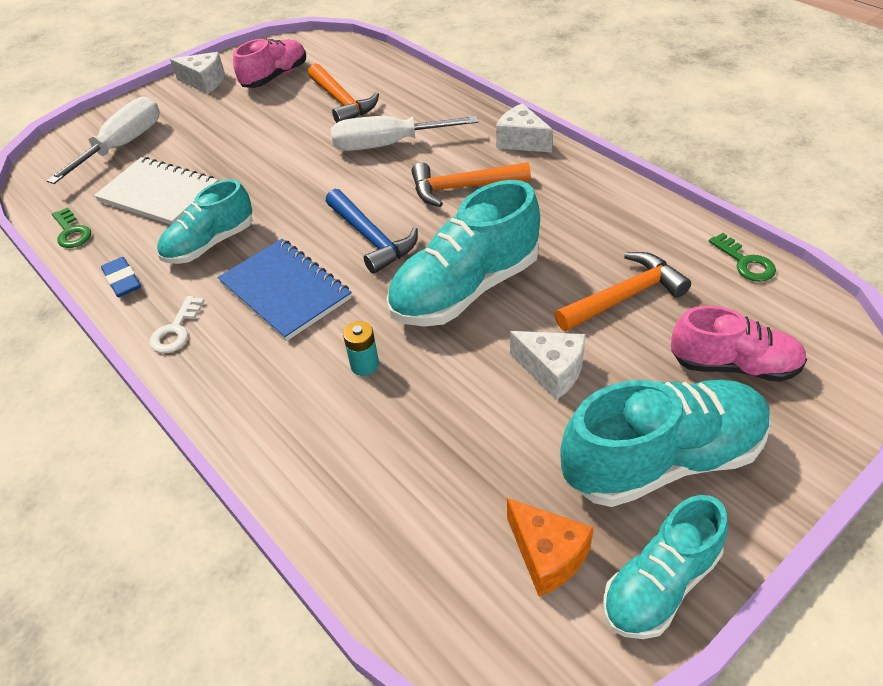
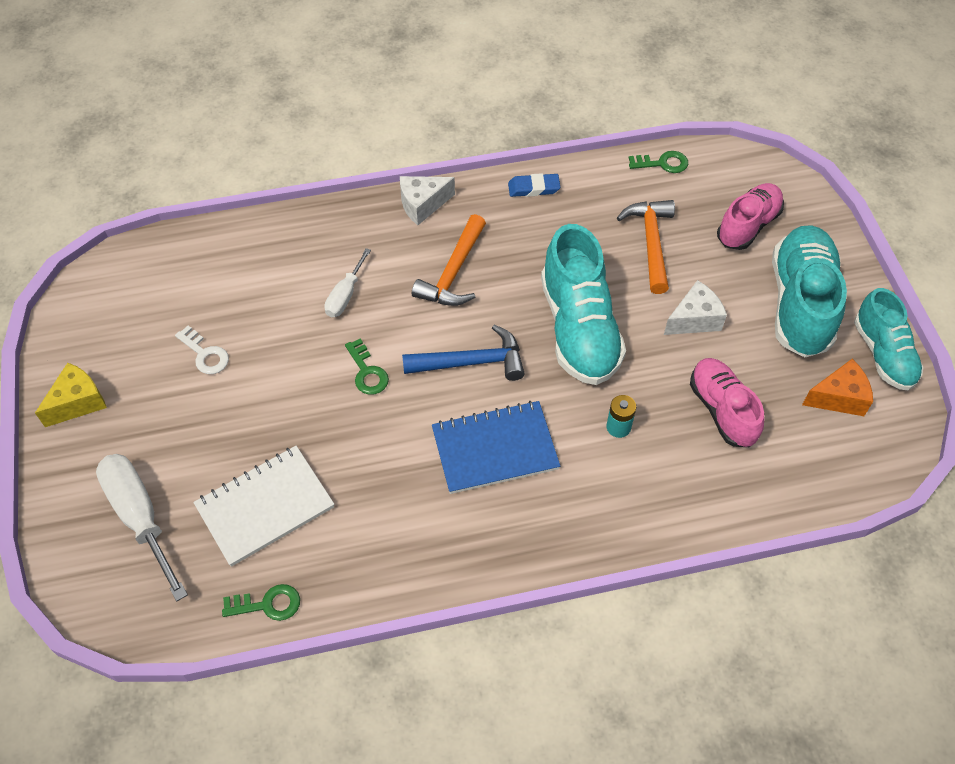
camera: 65 degrees left, 10 degrees up
(122, 280) = (385, 574): blue eraser -> blue eraser (533, 188)
(176, 330) = (488, 548): white key -> white key (205, 354)
(204, 82) = (78, 402): white cheese -> yellow cheese
(210, 244) = (385, 485): turquoise shoe -> none
(275, 77) = (134, 336): pink shoe -> pink shoe (722, 410)
(318, 187) = (367, 372): none -> green key
(341, 102) = (239, 300): orange hammer -> none
(387, 145) = (345, 295): white screwdriver -> white screwdriver, size x0.57

